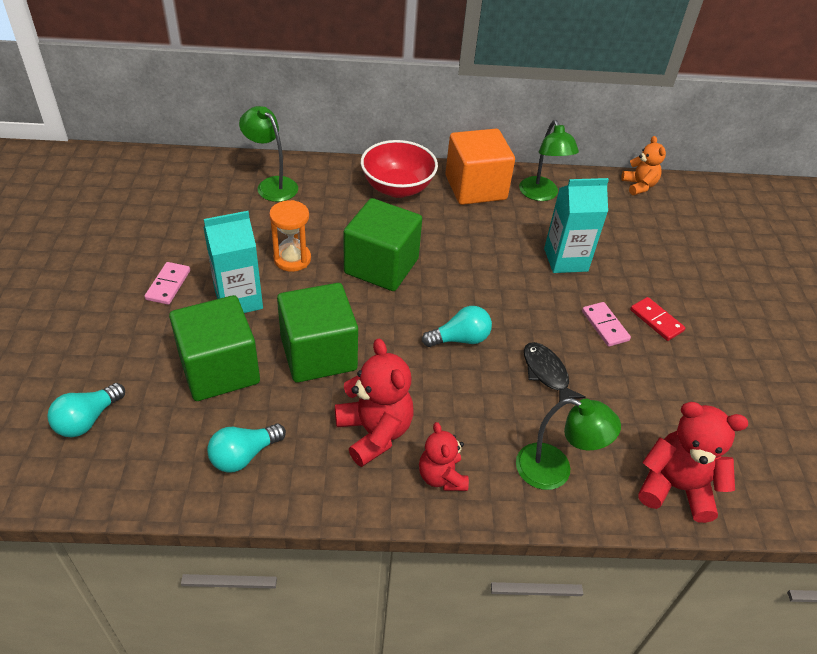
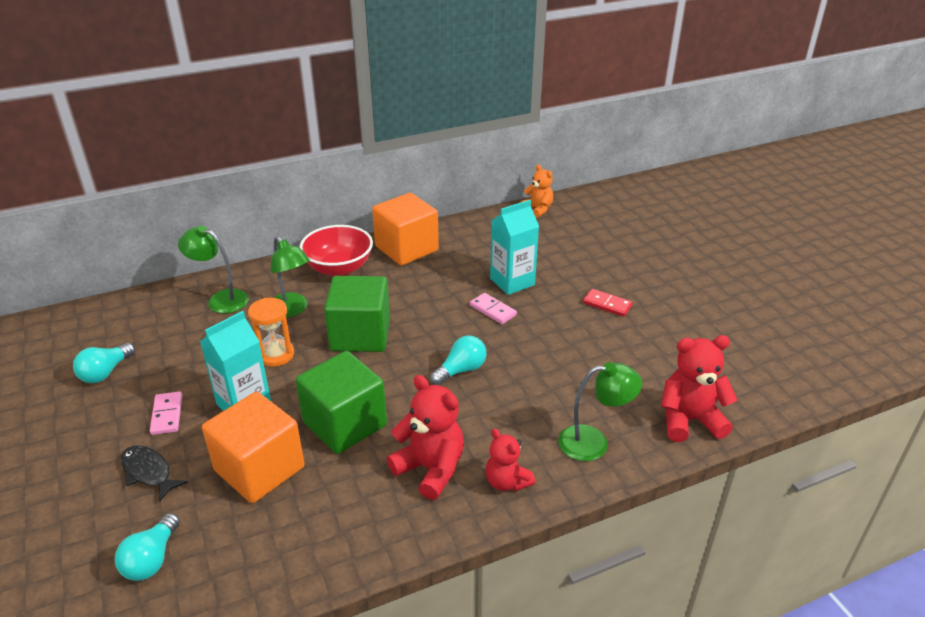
camera: 20 degrees left, 10 degrees down
(219, 369) = (259, 469): green cube -> orange cube
(244, 455) = (324, 531): turquoise light bulb -> turquoise light bulb (105, 372)
(541, 195) = (464, 238): green lamp -> green lamp (292, 310)
(546, 373) = (546, 372): black fish -> black fish (148, 472)
(605, 326) = (571, 321): pink domino -> pink domino (493, 310)

